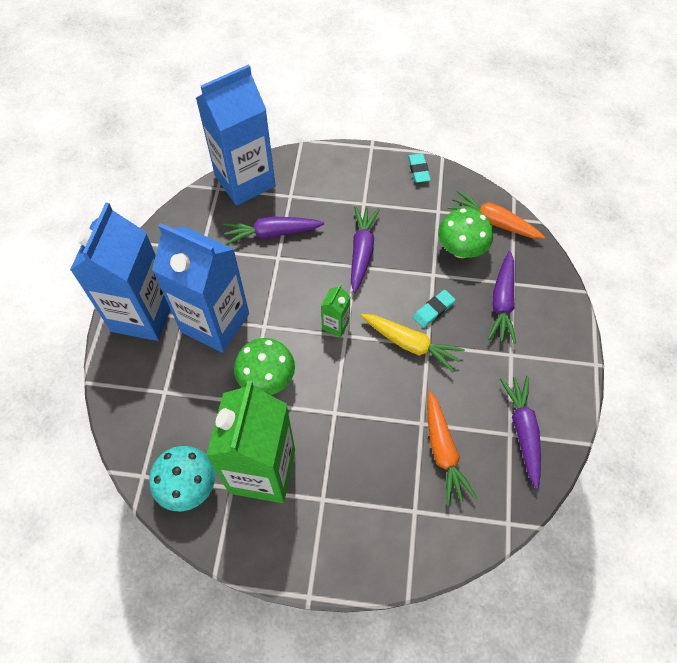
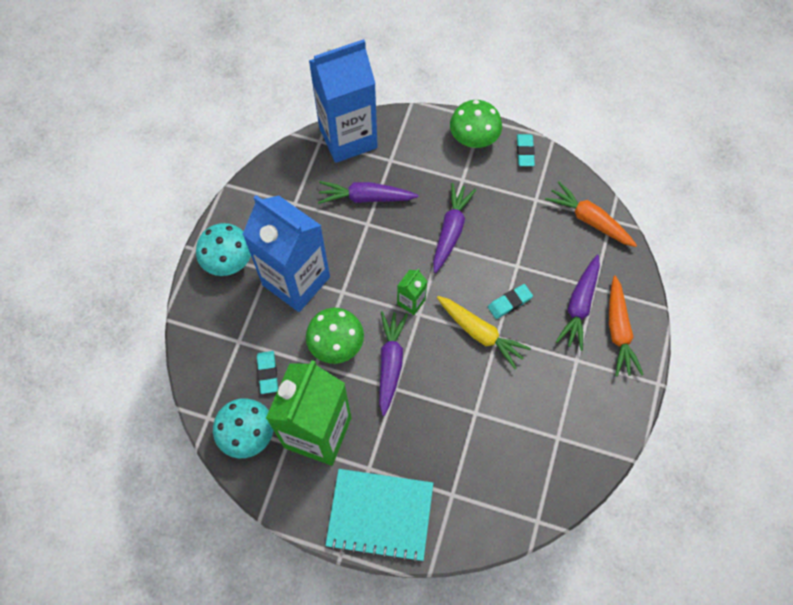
camera: 10 degrees right, 5 degrees up
(143, 315) = (229, 262): blue carton -> turquoise mushroom
(200, 419) = (267, 373): none -> turquoise eraser
(343, 546) = (380, 515): none -> turquoise notebook
(443, 451) = (490, 443): orange carrot -> orange carrot (618, 331)
(461, 250) = (550, 244): green mushroom -> green mushroom (473, 140)
(523, 431) = (571, 437): purple carrot -> purple carrot (390, 363)

